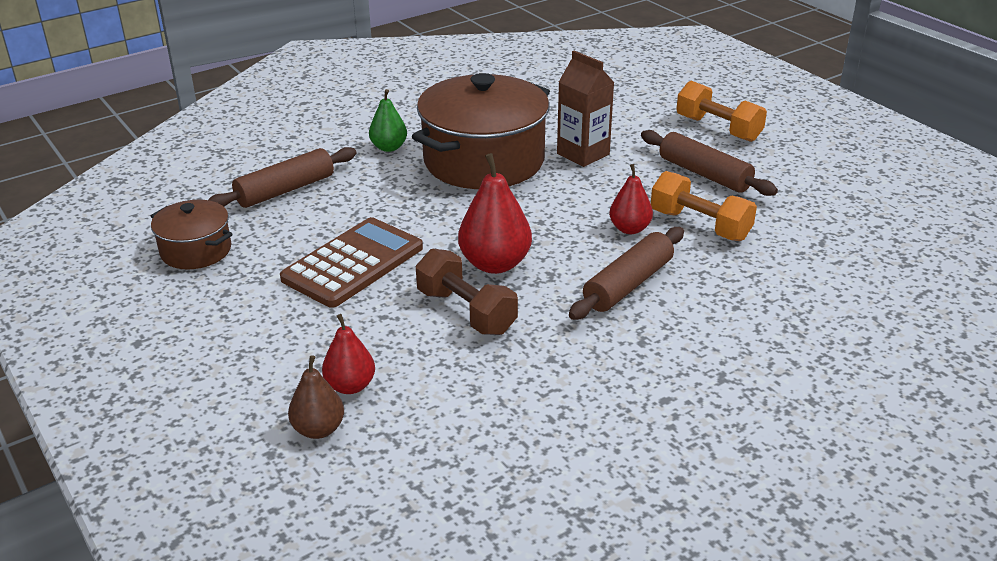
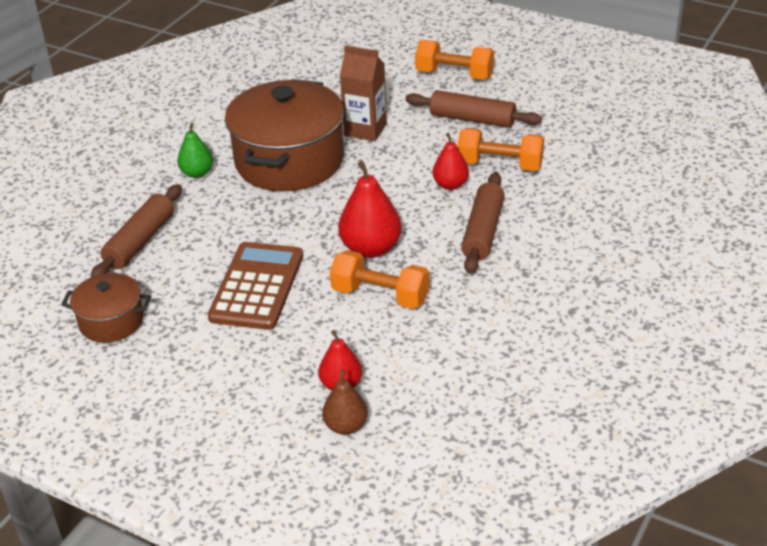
camera: 25 degrees left, 5 degrees up
(466, 312) = (380, 295): brown dumbbell -> orange dumbbell

